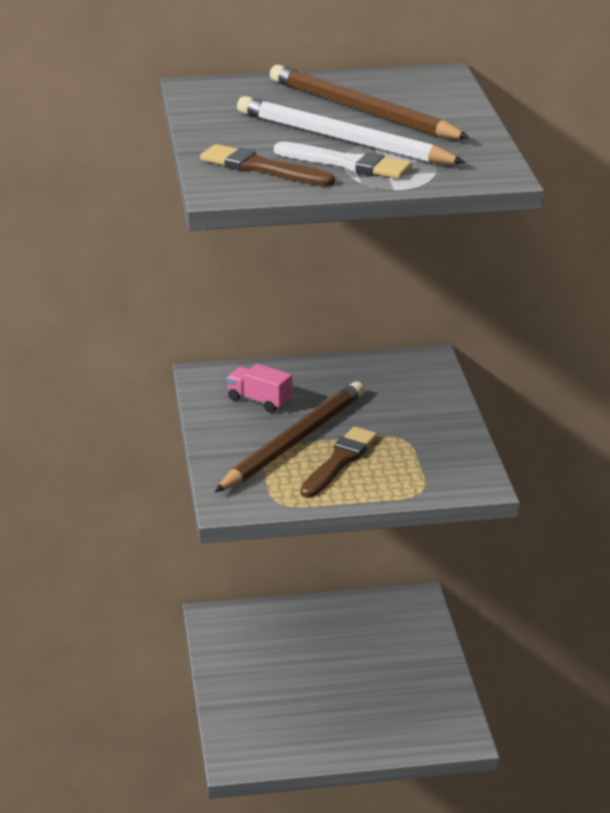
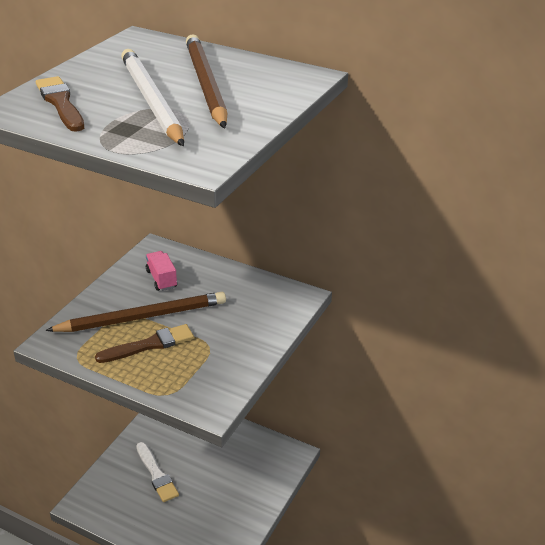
camera: 35 degrees right, 5 degrees up
(347, 163) = (118, 119): white brush -> white brush (156, 474)

